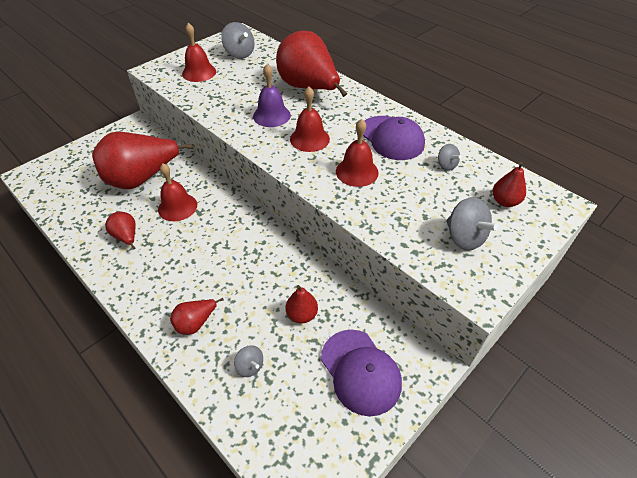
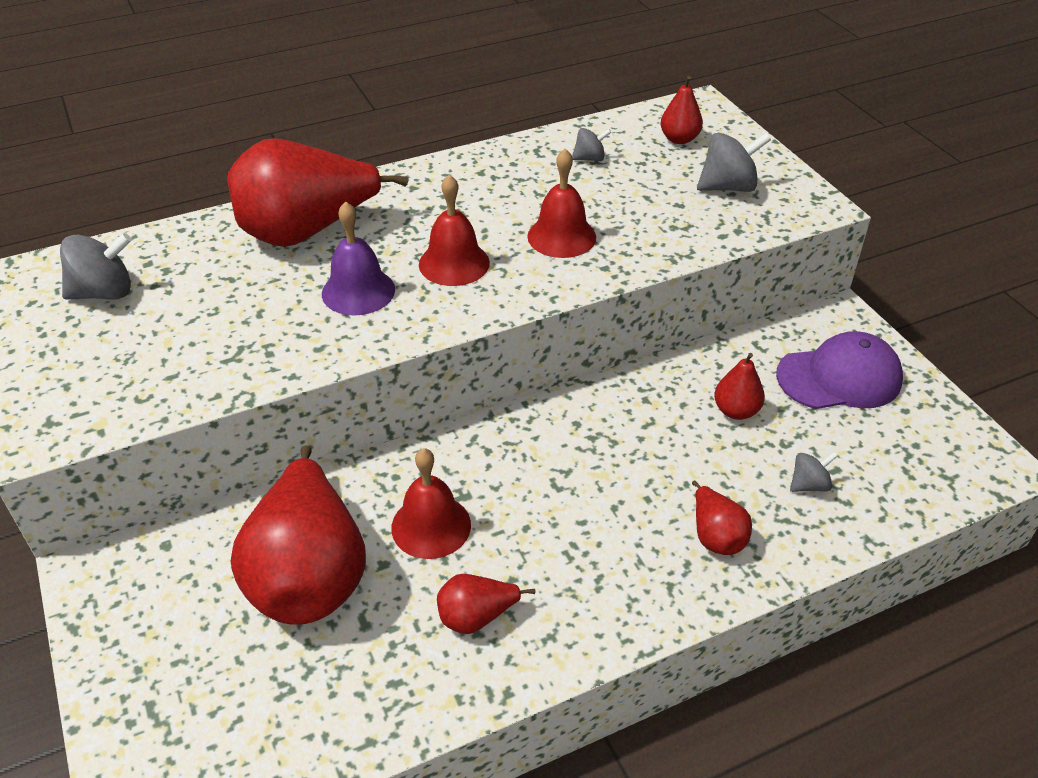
camera: 70 degrees left, 5 degrees down
(199, 72) = (124, 362): red bell -> none
(391, 138) = (503, 185): purple cap -> none

